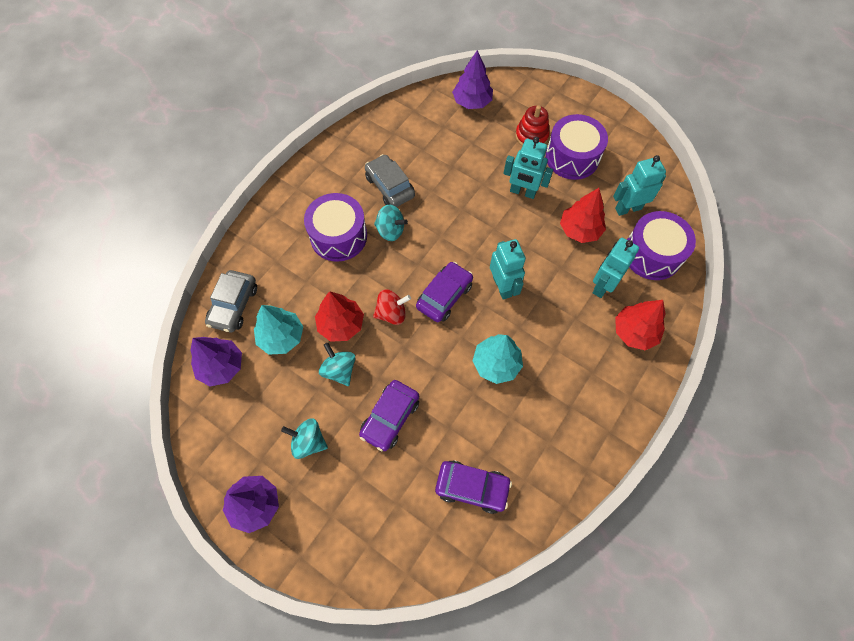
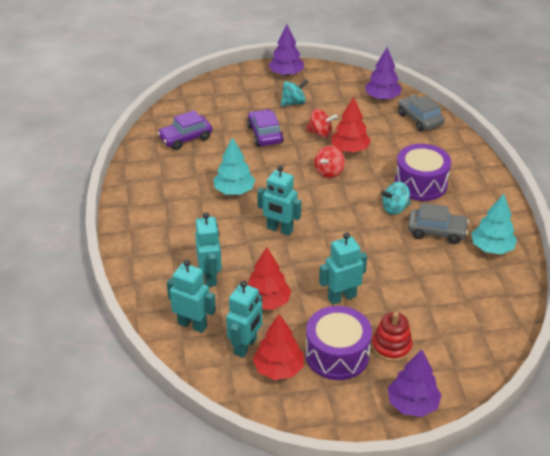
camera: 135 degrees right, 25 degrees down
(281, 337) = (372, 125): turquoise tree -> turquoise tree (491, 248)
(339, 370) = (320, 133): turquoise spinning top -> red spinning top
(444, 296) = (310, 200): purple car -> none
(472, 102) = (477, 338): purple tree -> purple tree (412, 404)
(634, 332) = (159, 265): red tree -> red tree (278, 369)
(652, 254) = (192, 325): purple drum -> turquoise robot

